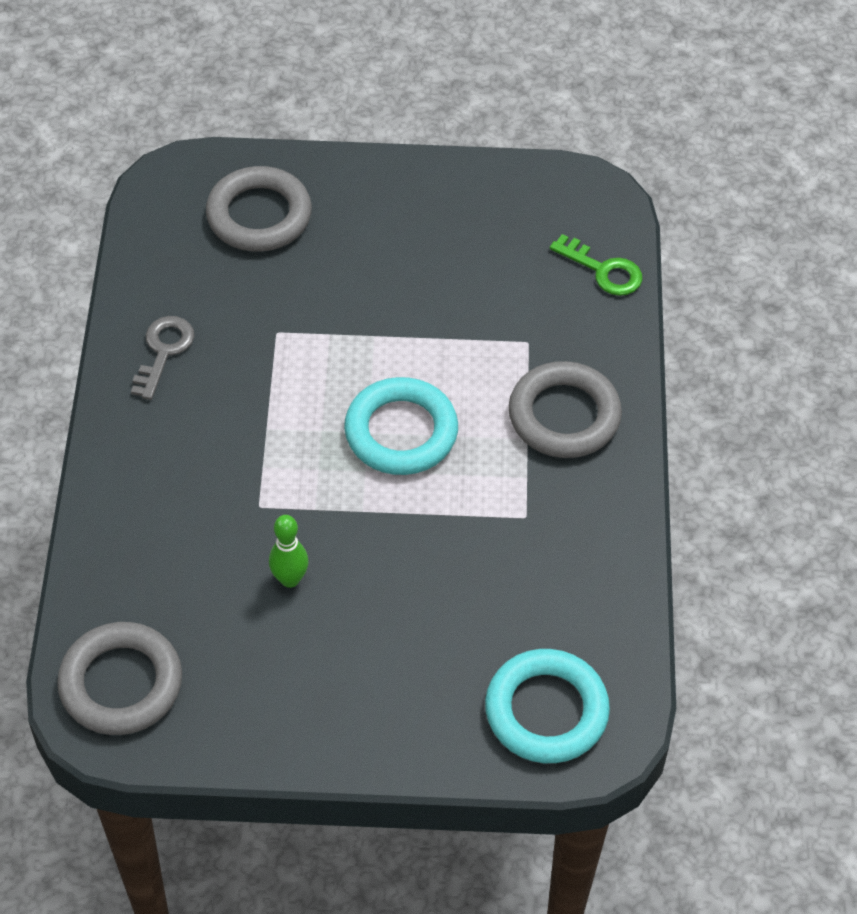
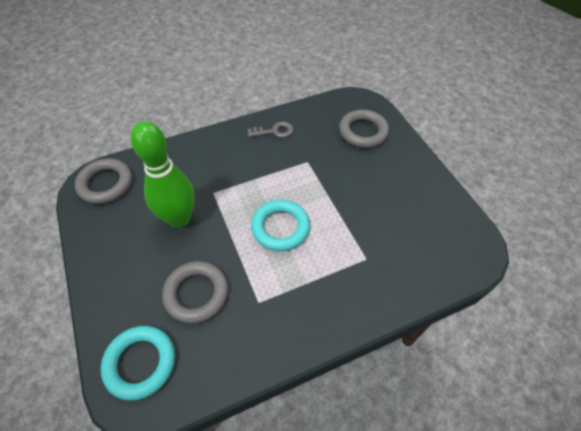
camera: 65 degrees right, 0 degrees up
(290, 579) = (179, 219): green bowling pin -> green bowling pin, size x2.32
(564, 416) = (331, 294): grey ring -> grey ring (196, 293)
(603, 270) = (435, 275): green key -> none

